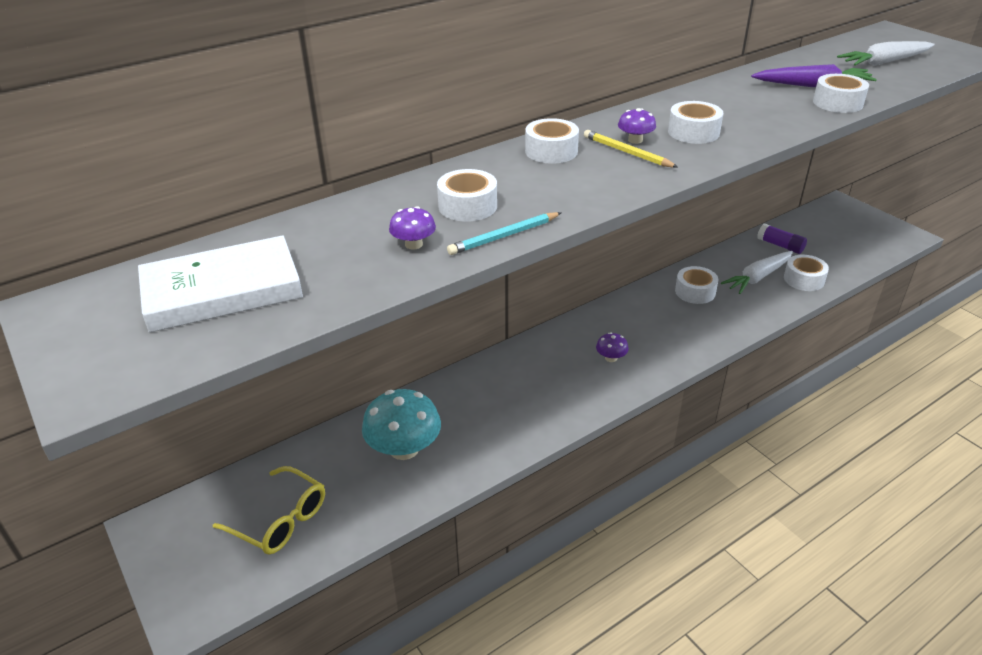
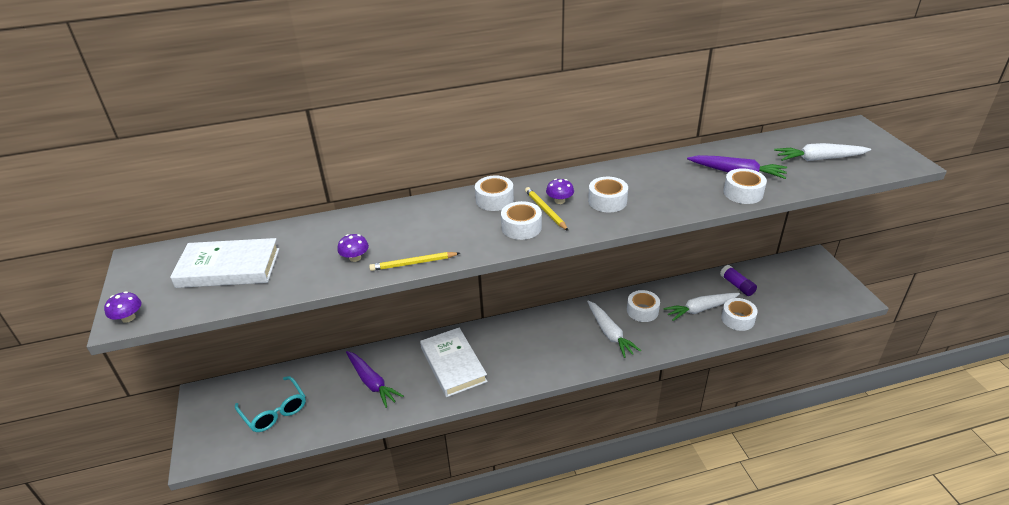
camera: 20 degrees right, 0 degrees up
(279, 519) = (274, 410): yellow glasses -> turquoise glasses
(404, 448) = (372, 382): turquoise mushroom -> purple carrot
(467, 206) = (408, 235): white tape -> white tape (521, 227)
(502, 401) = (453, 364): none -> white book
(504, 236) = (413, 263): turquoise pencil -> yellow pencil
(611, 358) = (547, 350): purple mushroom -> purple mushroom (128, 318)
(673, 323) = (609, 333): none -> white carrot

